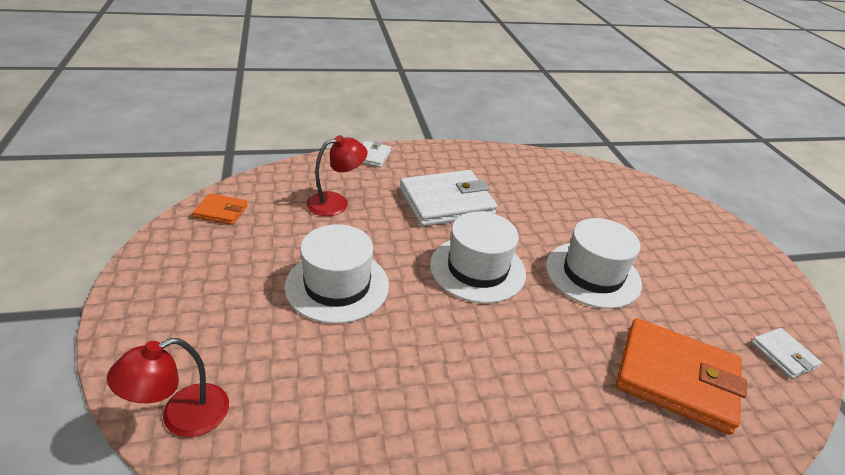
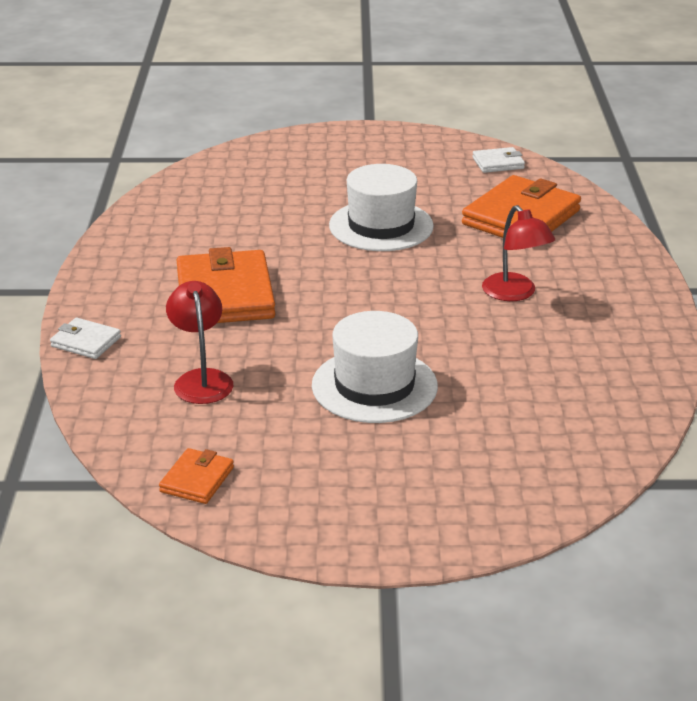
camera: 75 degrees left, 5 degrees down
(182, 417) = (558, 486): red lamp -> red lamp (515, 293)
(446, 202) = (225, 294): white wallet -> orange wallet
(477, 269) = (360, 291): white hat -> none

